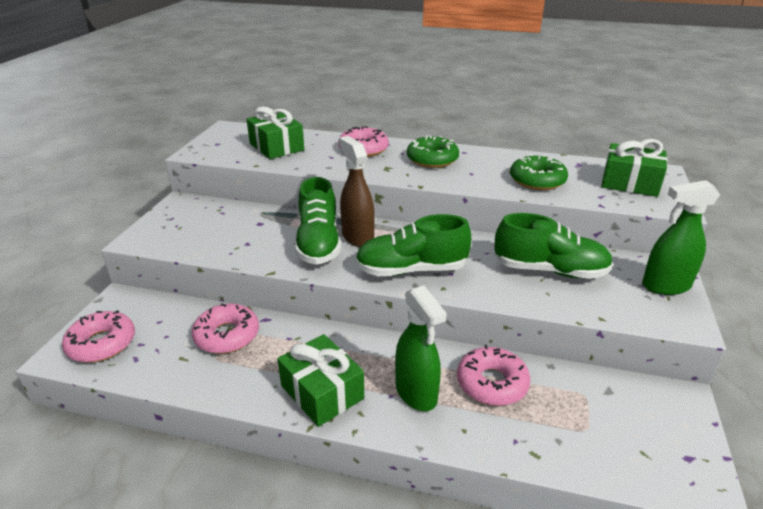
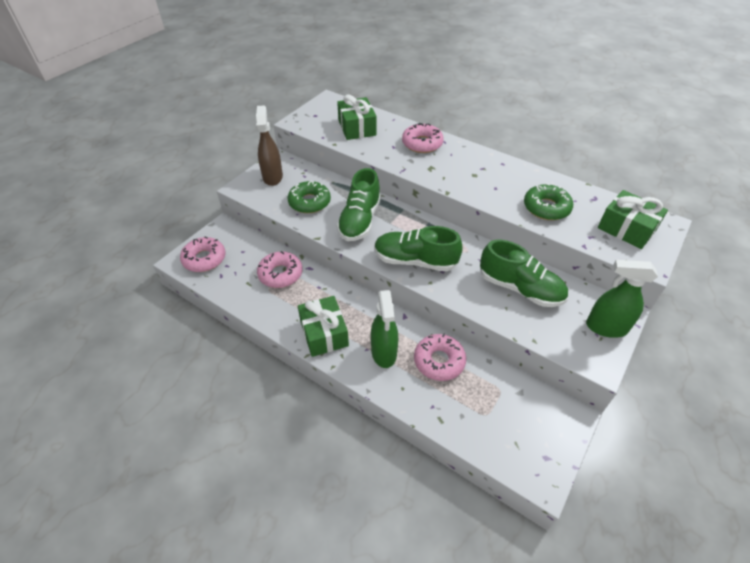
camera: 20 degrees right, 15 degrees up
(357, 237) = (390, 221): brown spray bottle -> brown spray bottle (272, 177)
(432, 159) = (471, 166): green donut -> green donut (309, 202)

